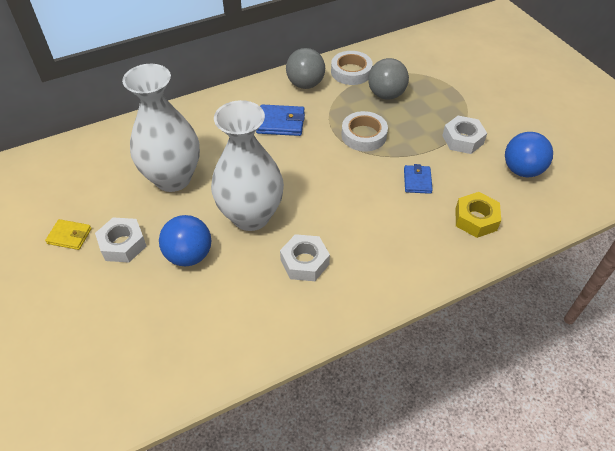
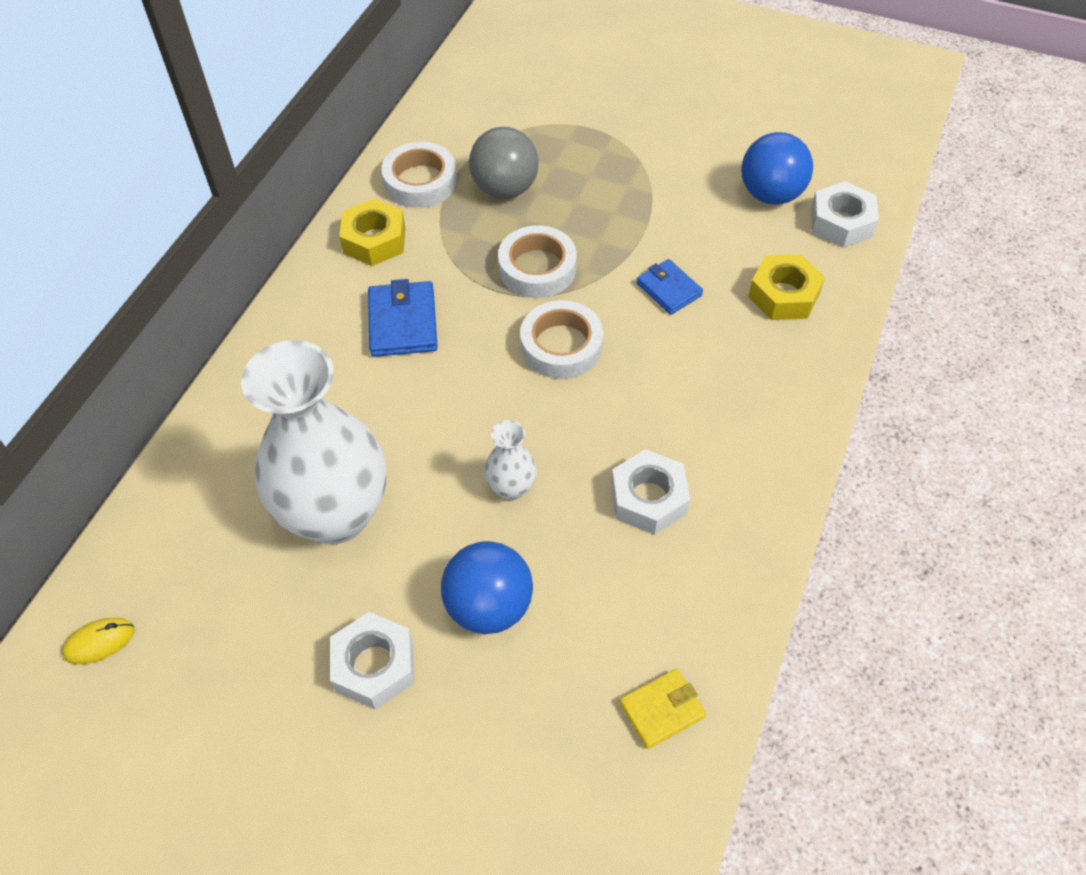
camera: 40 degrees left, 5 degrees up
(48, 166) = (99, 642): none -> yellow mouse
(69, 236) = (275, 718): yellow wallet -> yellow wallet (662, 710)
(251, 216) = (511, 488): white vase -> white vase, size x0.43
(280, 123) = (403, 323): blue wallet -> blue wallet turned 60 degrees counterclockwise
(305, 84) = (374, 240): grey ball -> yellow nut
(338, 173) = (561, 346): none -> white tape
(462, 139) = (665, 195): white nut -> white nut (841, 223)

